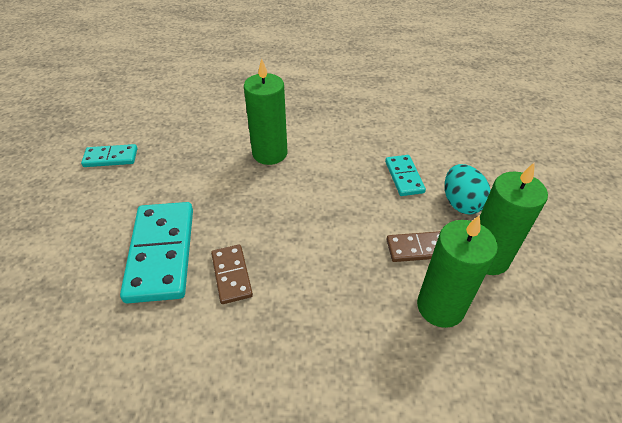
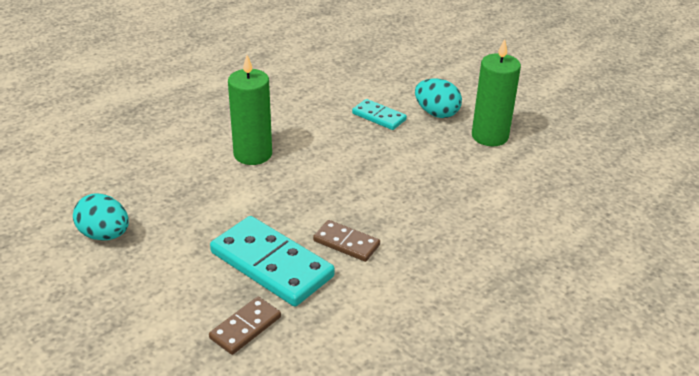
camera: 45 degrees left, 10 degrees down
(111, 157) = (104, 235): turquoise domino -> turquoise egg
(418, 248) = (444, 154): brown domino -> brown domino (245, 327)
(440, 307) = (497, 177): green candle -> none

